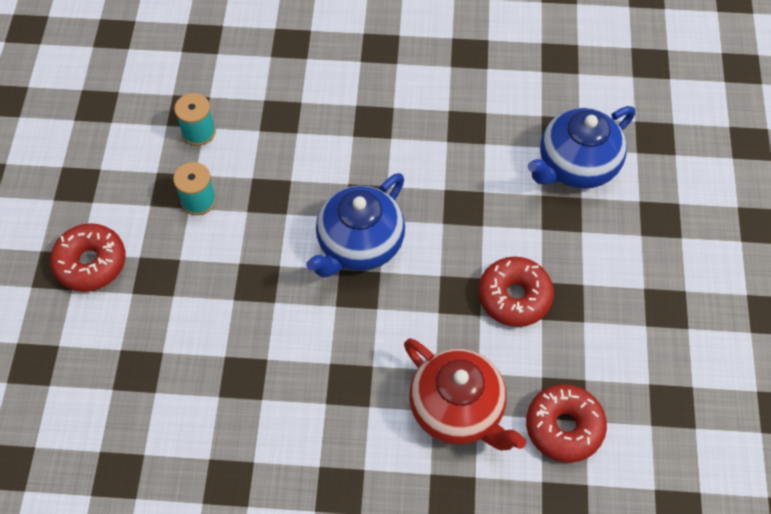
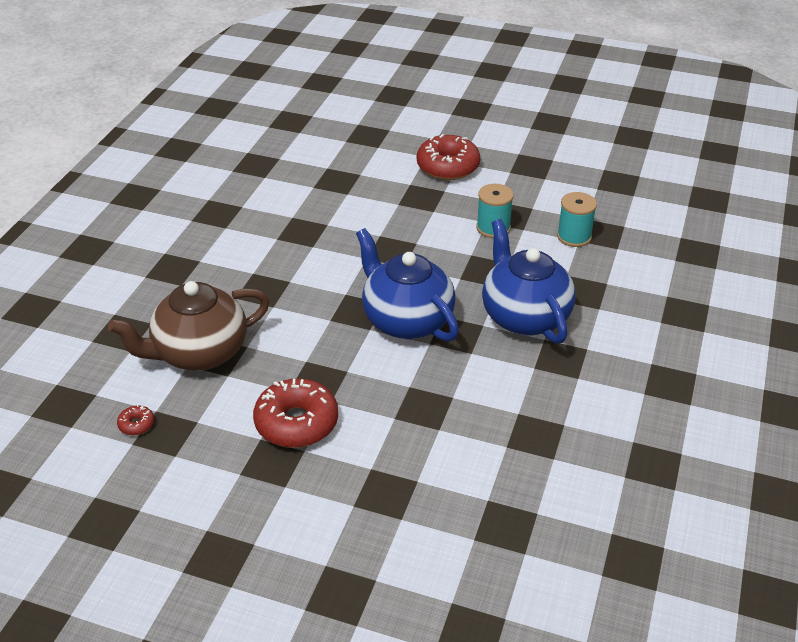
camera: 105 degrees right, 20 degrees down
(458, 409) = (199, 353): red teapot -> brown teapot
(564, 427) = (136, 424): red donut -> red donut, size x0.43
(576, 166) = (449, 527): blue teapot -> blue teapot (524, 316)

